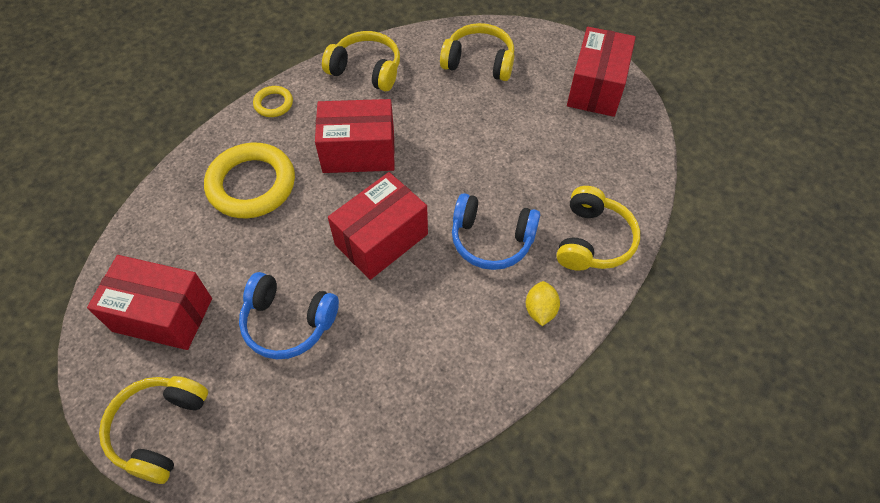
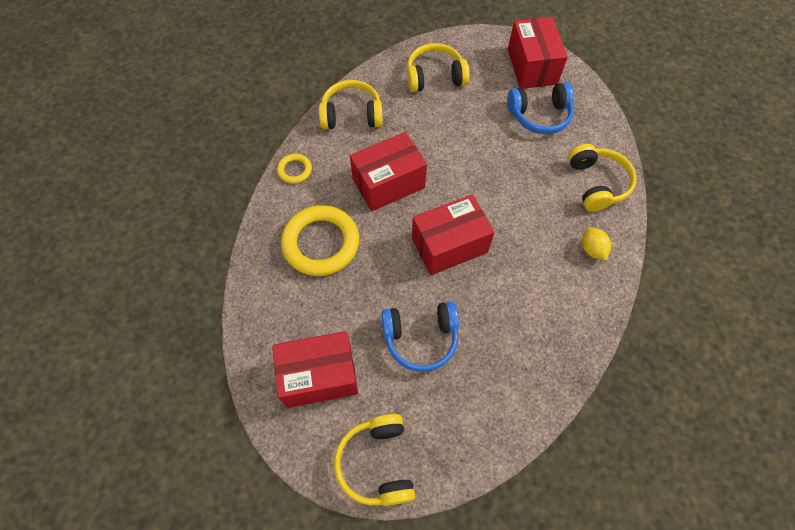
camera: 25 degrees left, 5 degrees up
(381, 239) = (449, 245): red box -> red box turned 45 degrees clockwise
(491, 240) = (528, 212): blue headphones -> blue headphones (539, 116)

